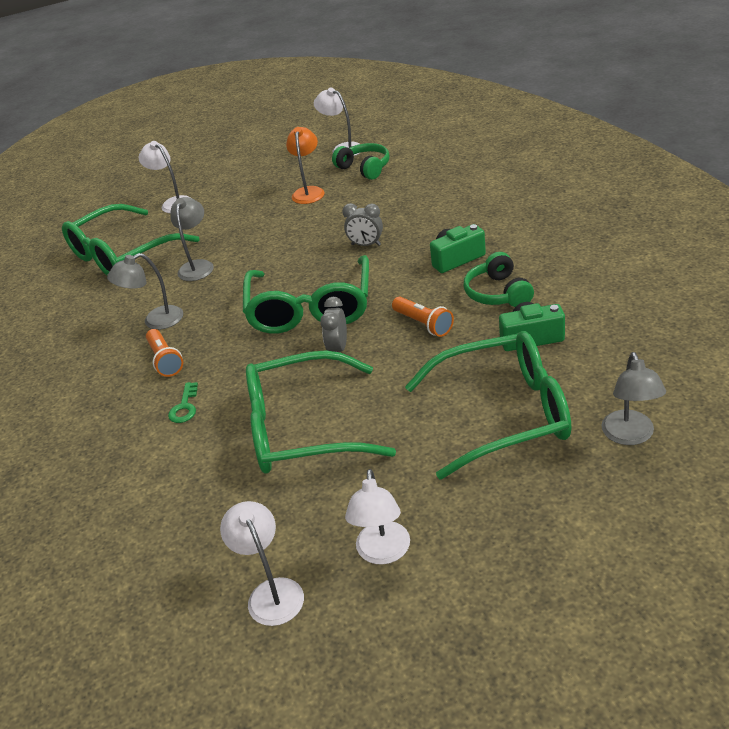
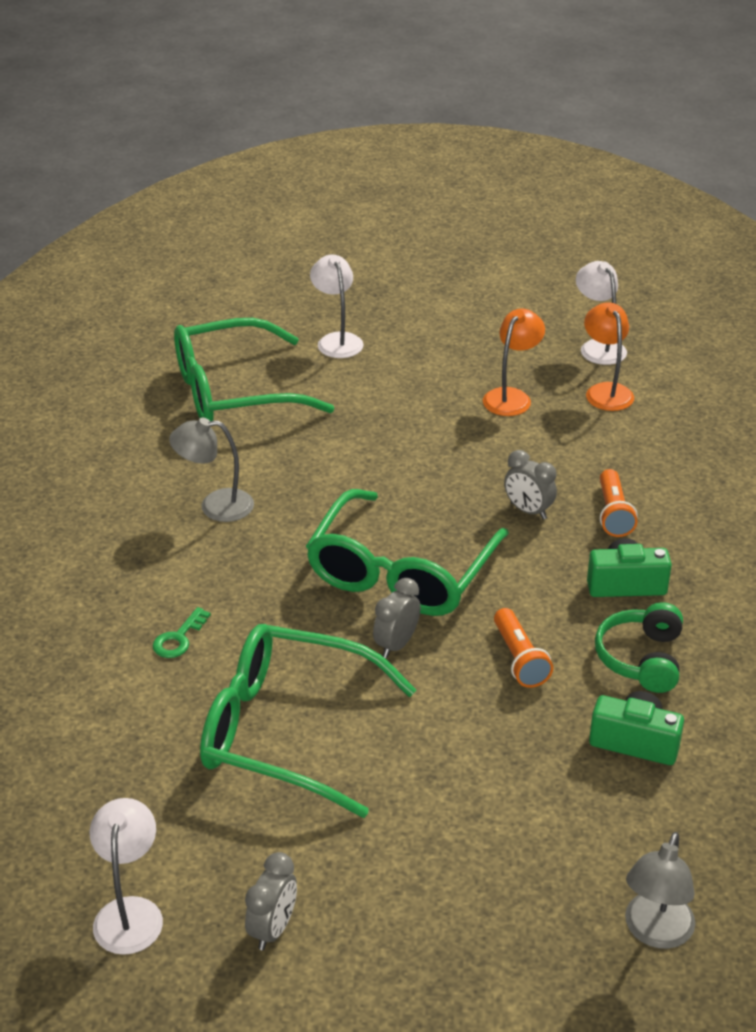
camera: 20 degrees right, 0 degrees up
(165, 360) = (194, 565): orange flashlight -> orange flashlight (613, 514)
(198, 266) = (309, 449): grey lamp -> none
(364, 168) = (605, 391): green headphones -> orange lamp
(383, 553) = (273, 929): white lamp -> grey clock
(504, 414) = (527, 828): green glasses -> none

